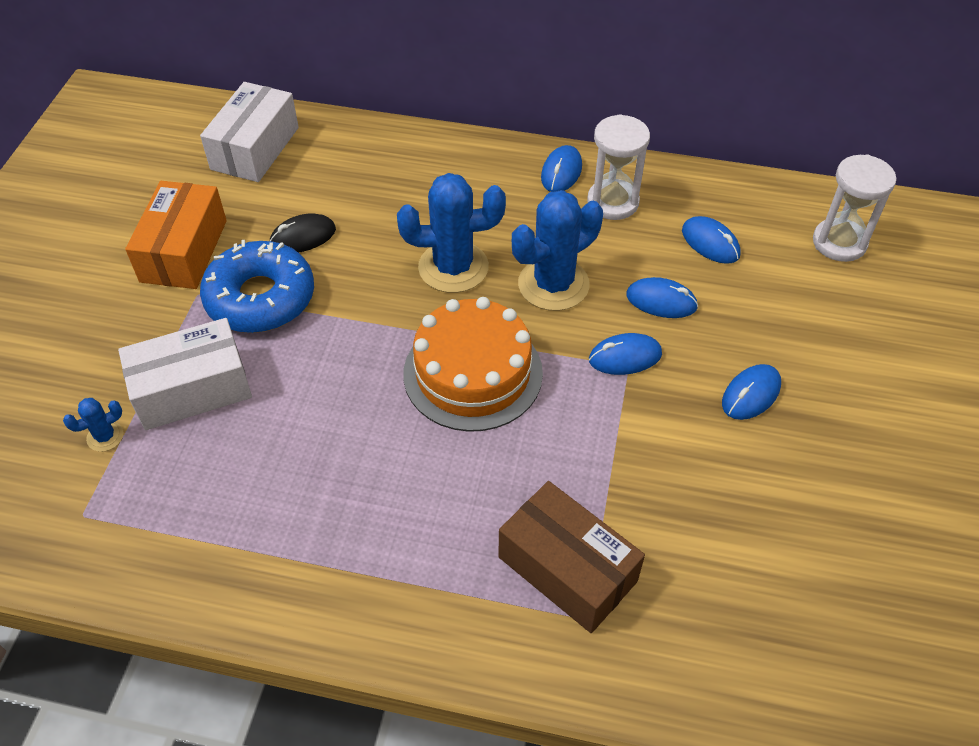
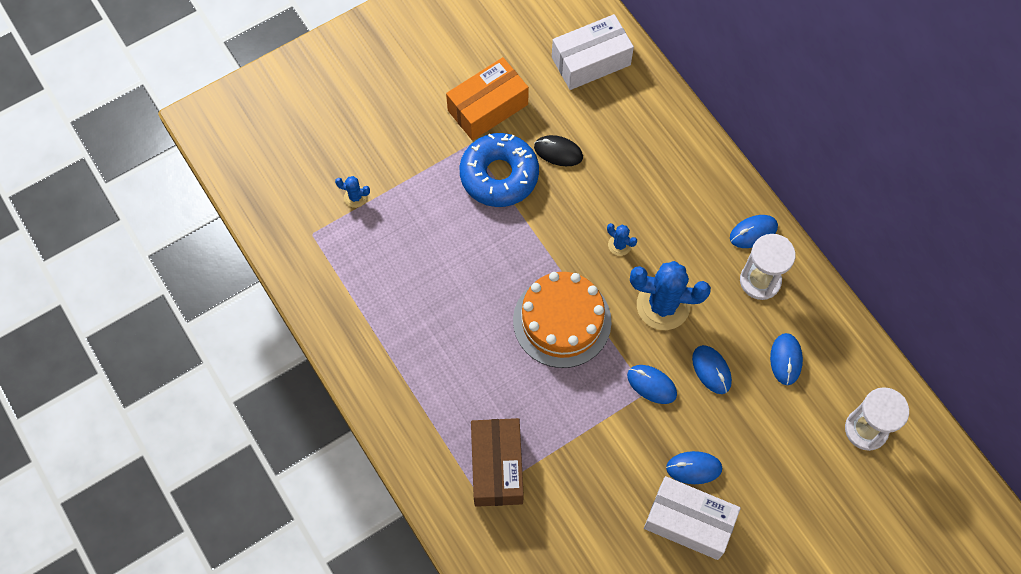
camera: 45 degrees right, 15 degrees up
(192, 389) = (417, 205): white box -> white box (688, 522)
(453, 267) = (619, 245): blue cactus -> blue cactus, size x0.45

